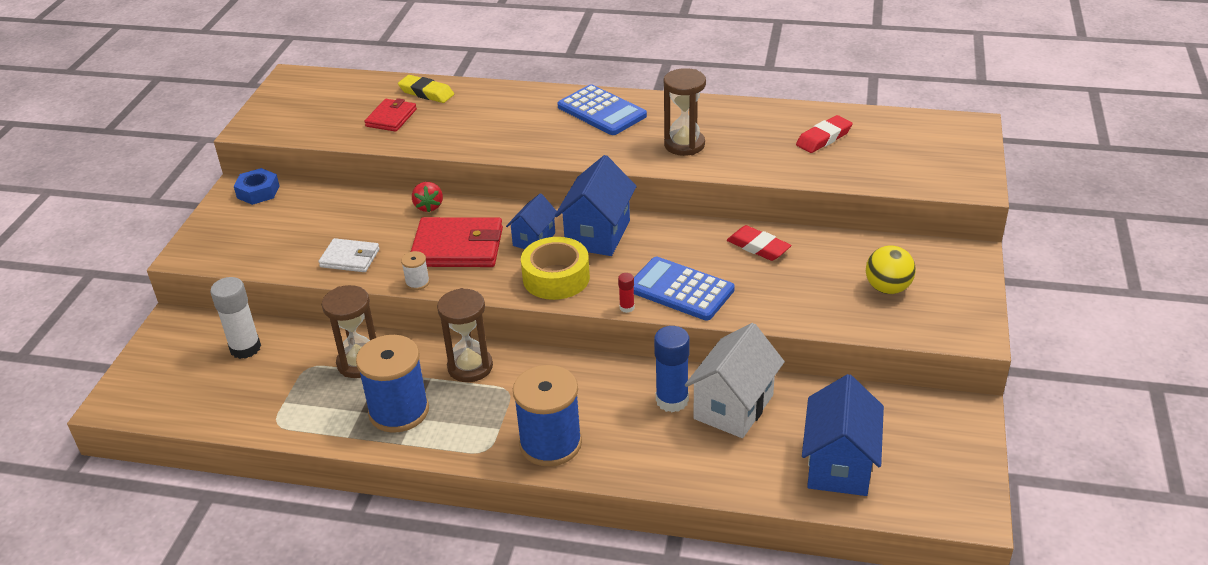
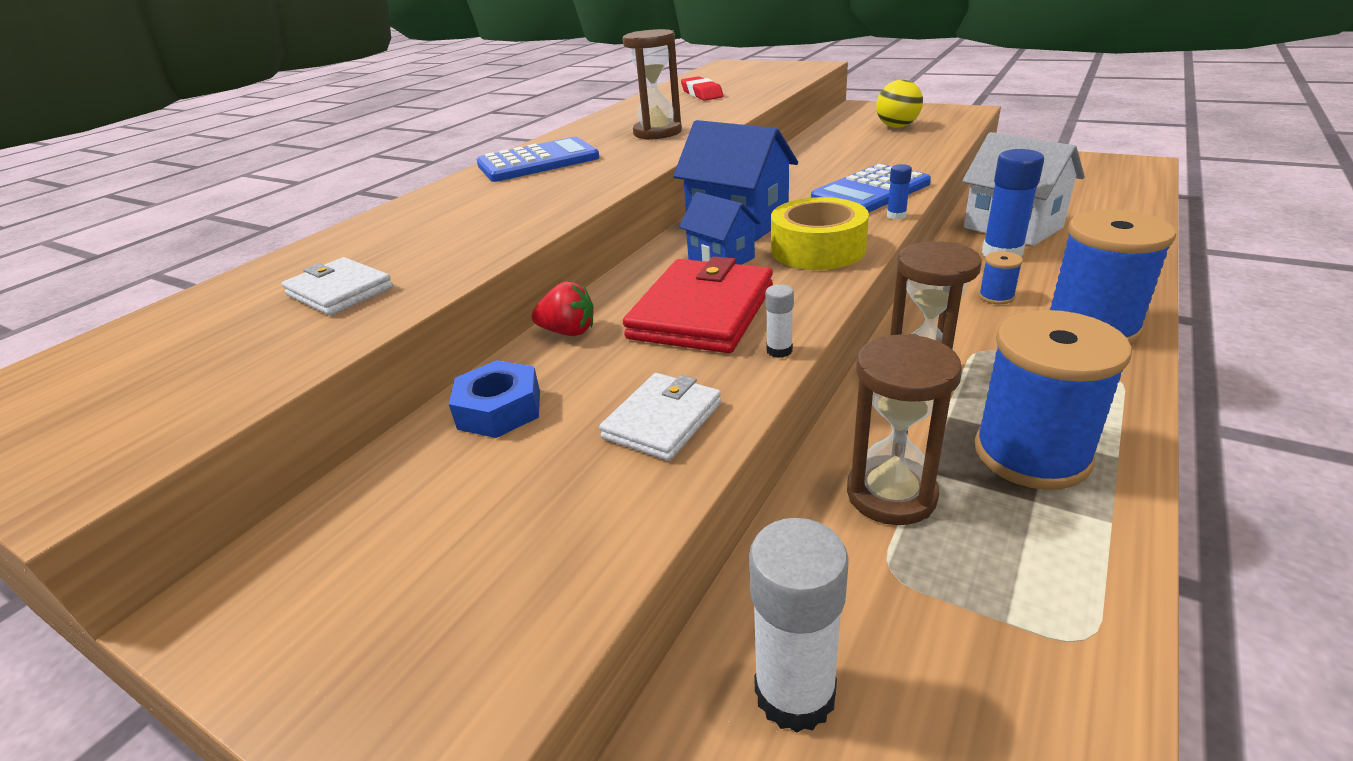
camera: 70 degrees left, 5 degrees down
(258, 192) = (279, 558): blue nut -> blue nut (499, 409)
(391, 118) = (340, 291): red wallet -> white wallet
(417, 282) = (779, 350): white spool -> white glue stick
(426, 93) = (310, 261): yellow eraser -> none
(589, 397) = (996, 297): none -> blue spool
(627, 307) = (896, 216): red glue stick -> blue glue stick
(758, 247) = (810, 160): red eraser -> none
(839, 465) = (1094, 196): blue house -> none

